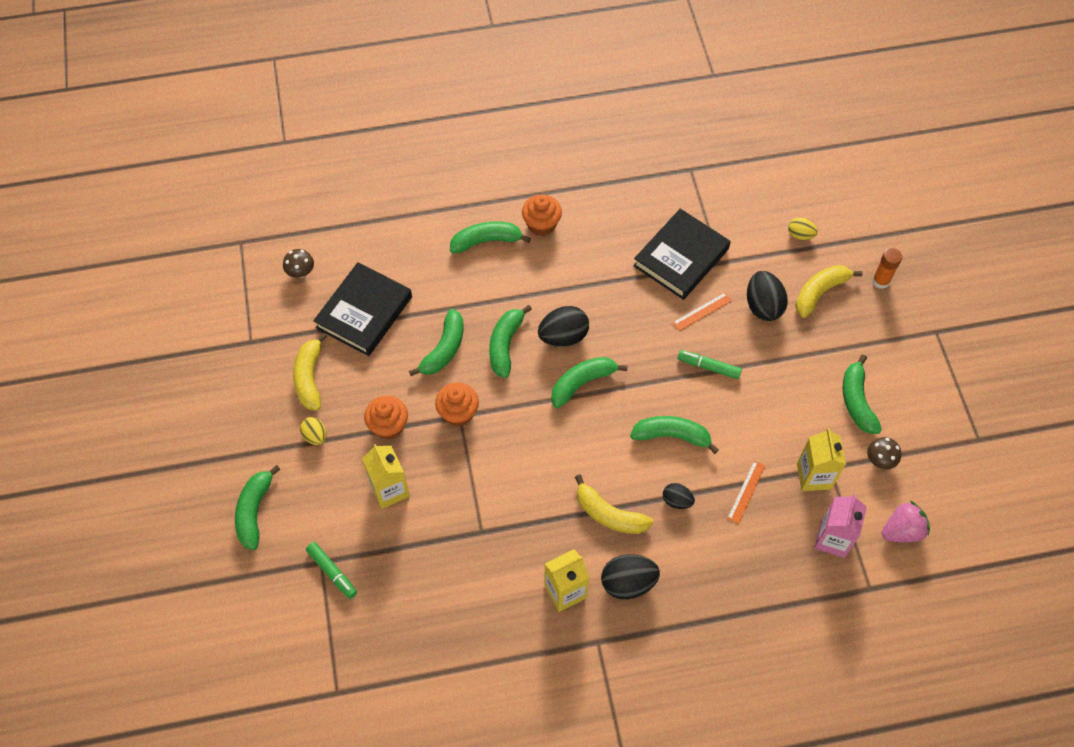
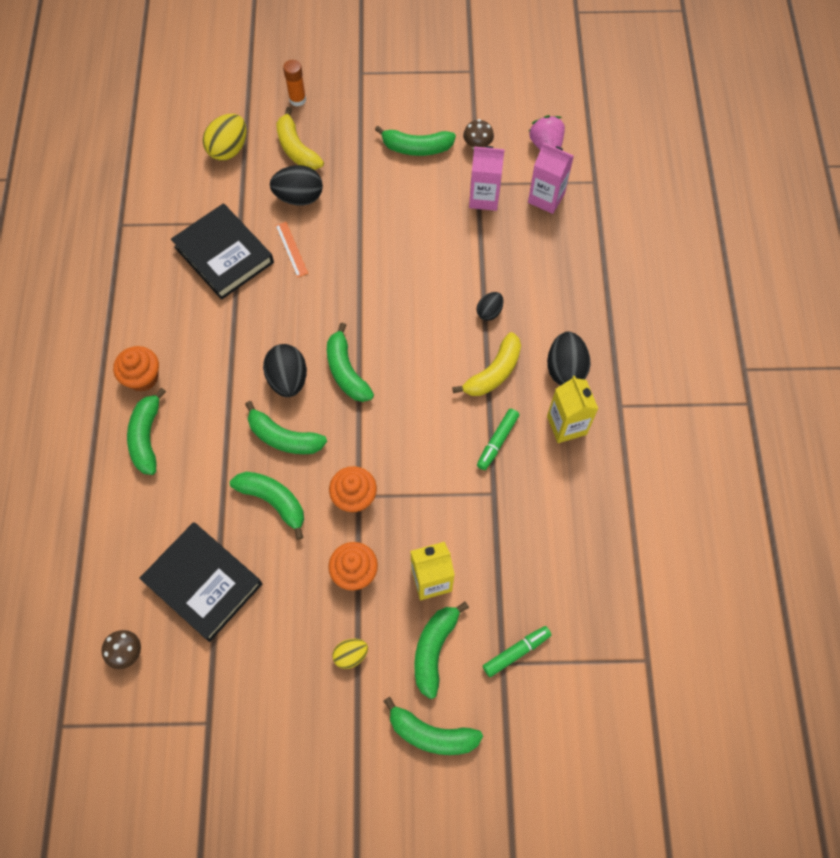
camera: 80 degrees left, 5 degrees up
(310, 378) = (274, 654): yellow banana -> none
(672, 436) = (421, 302): green banana -> green banana (434, 649)
(709, 367) = (354, 256): green marker -> green marker (497, 441)
(746, 491) = (490, 253): orange ruler -> none
(800, 235) = (228, 149): yellow egg -> yellow egg, size x1.72
(814, 476) = (484, 198): yellow carton -> pink carton

